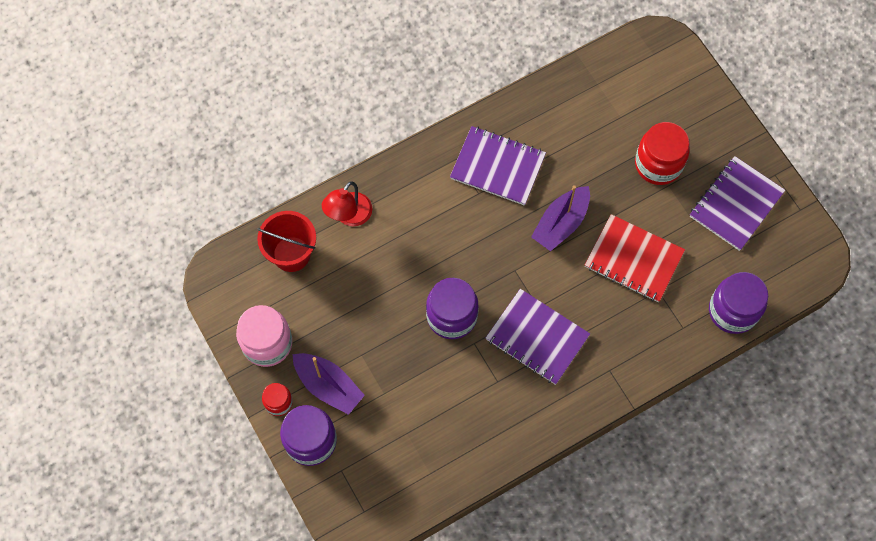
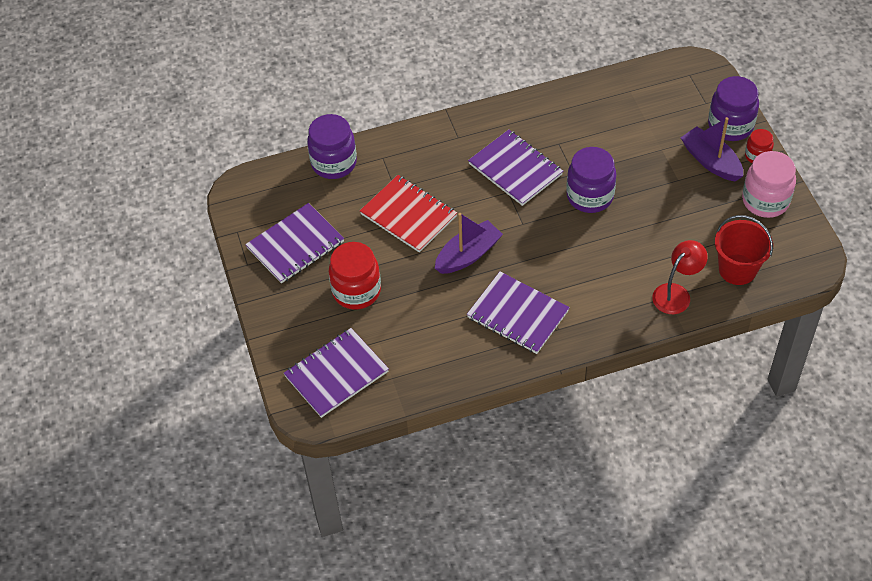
camera: 165 degrees left, 15 degrees down
(649, 78) = (336, 374): none -> purple notebook

